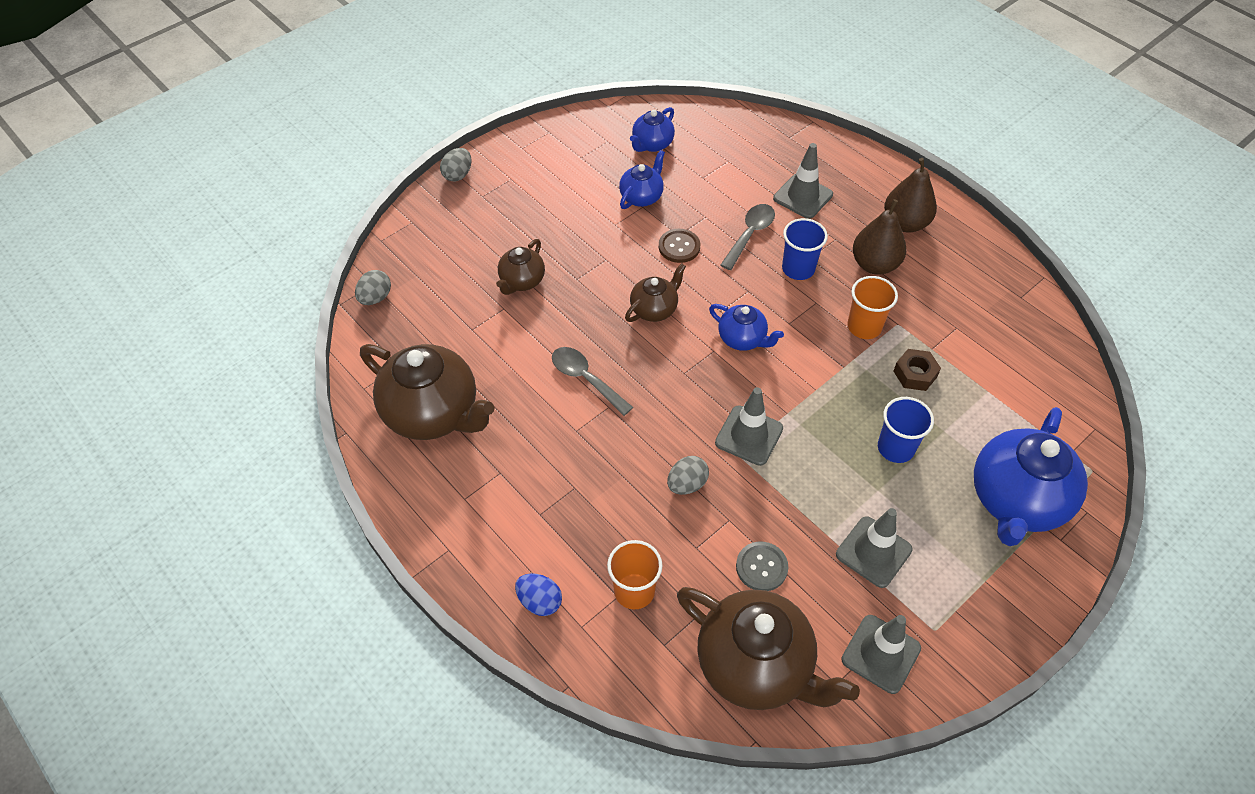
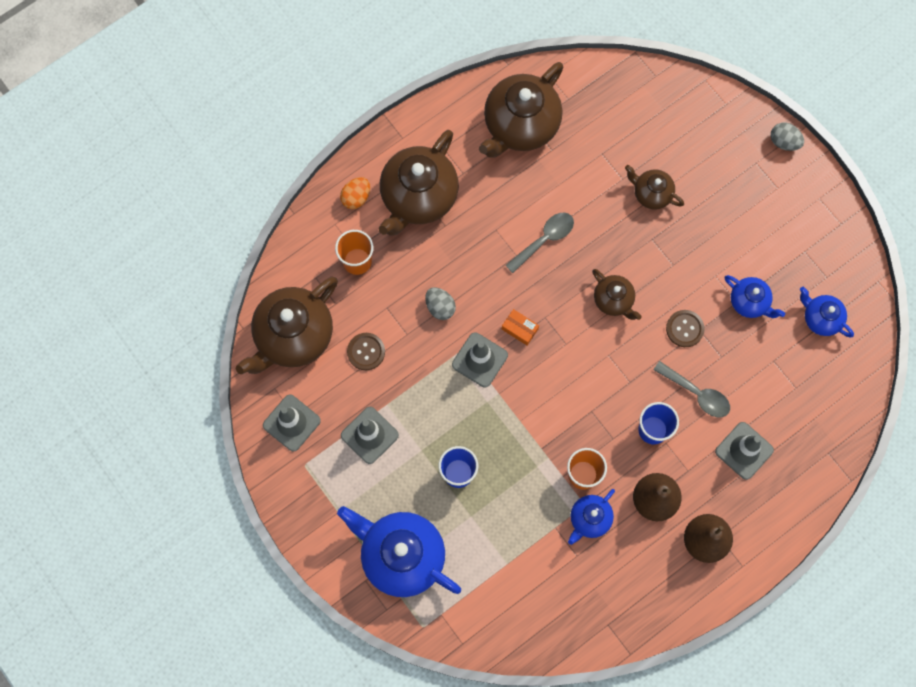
camera: 95 degrees right, 20 degrees up
(375, 298) = (640, 79): grey egg -> none
(536, 522) = (418, 197): none -> brown teapot
(539, 601) = (356, 197): blue egg -> orange egg
(703, 397) = (519, 329): none -> orange box
(742, 339) = (576, 369): blue teapot -> blue teapot (589, 519)
(761, 567) = (366, 352): grey button -> brown button
(915, 374) = (529, 506): brown nut -> none

